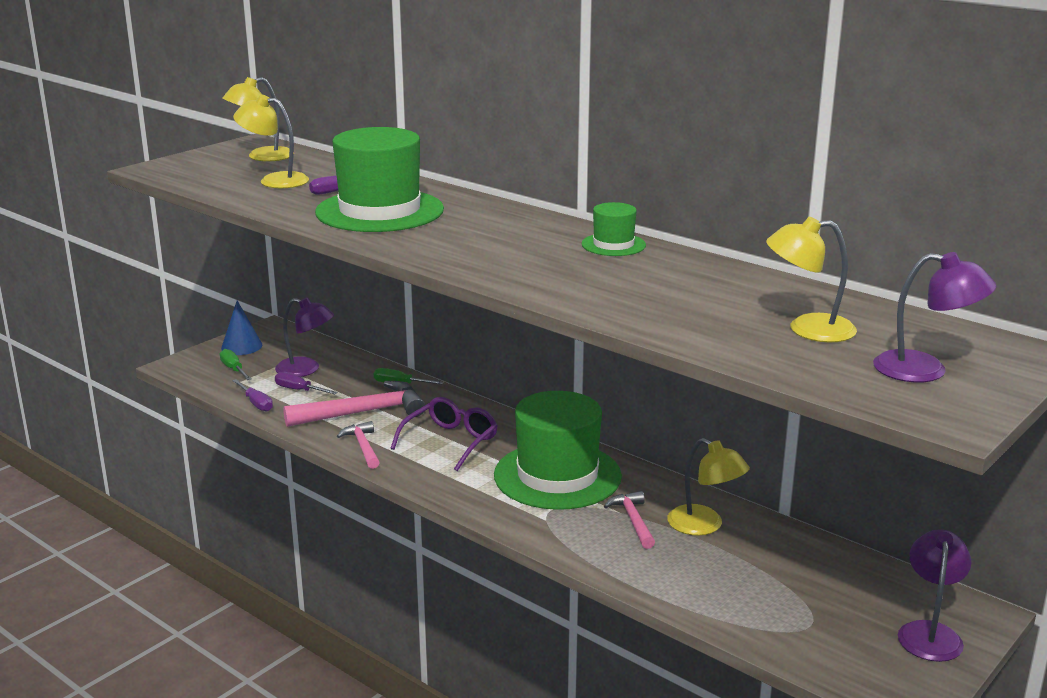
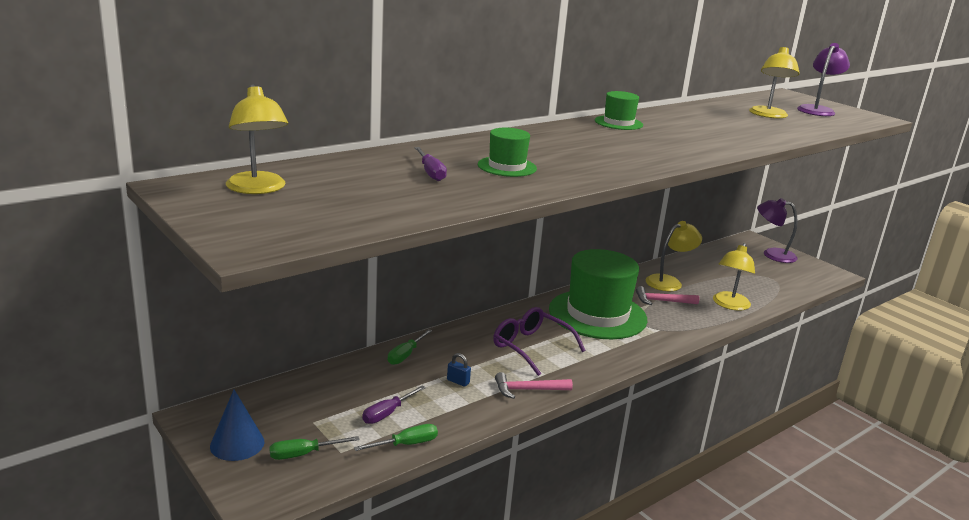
camera: 80 degrees left, 0 degrees up
(256, 403) = (406, 444): purple screwdriver -> green screwdriver
(274, 180) = (368, 192): yellow lamp -> yellow lamp (729, 305)
(306, 369) = (337, 404): purple lamp -> none
(363, 412) = (458, 381): pink hammer -> blue padlock
(380, 211) = (507, 166): green hat -> green hat, size x0.47

